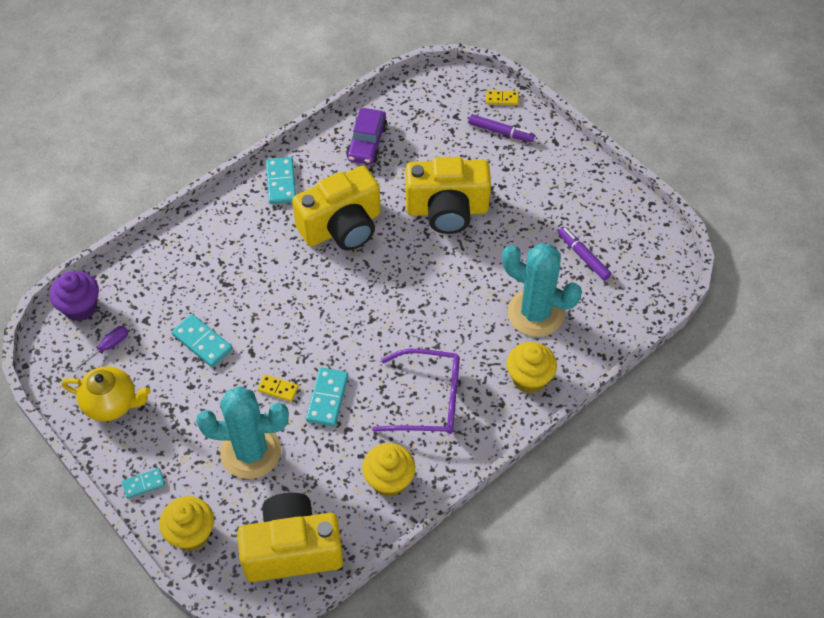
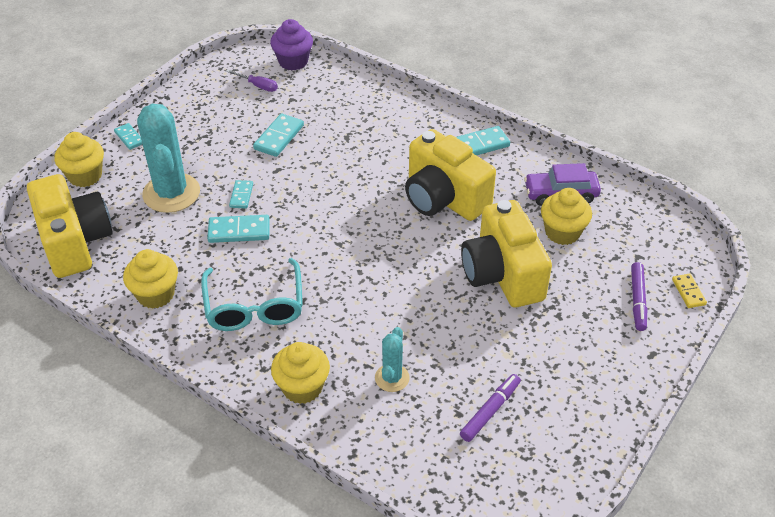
camera: 75 degrees right, 10 degrees down
(112, 403) = (203, 101): yellow teapot -> none
(278, 389) = (241, 195): yellow domino -> turquoise domino
(413, 156) = (562, 232): none -> yellow cupcake
(428, 400) = (254, 306): purple glasses -> turquoise glasses
(535, 313) = (392, 378): turquoise cactus -> turquoise cactus, size x0.51

